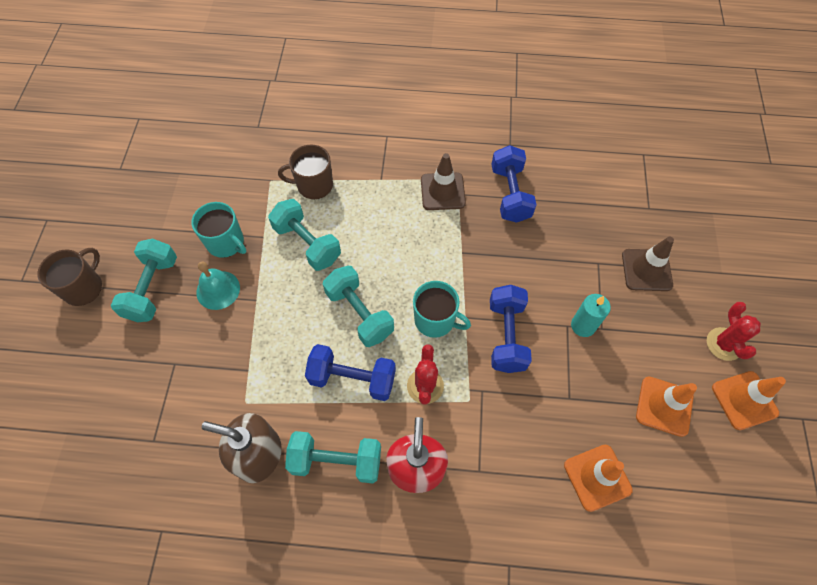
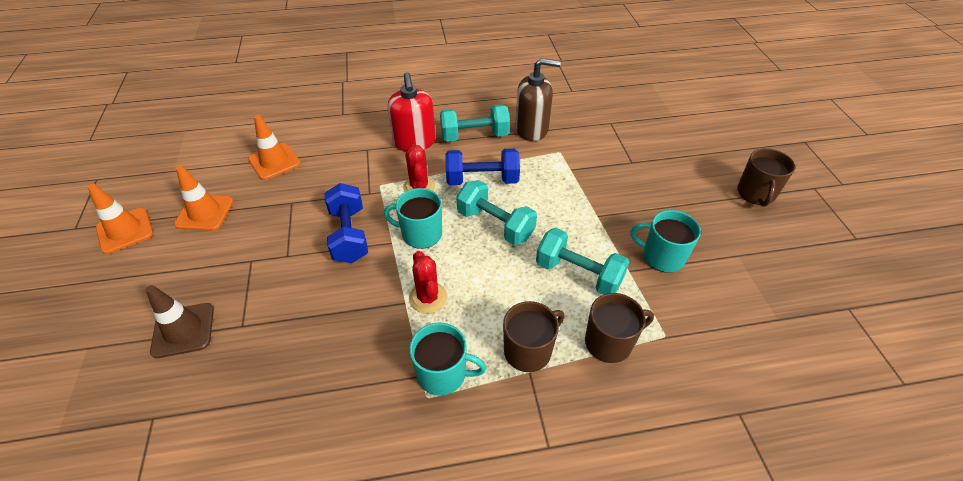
camera: 165 degrees right, 15 degrees down
(152, 289) = (696, 205): turquoise dumbbell -> none
(218, 290) = (637, 216): turquoise bell -> none
(375, 193) = (528, 350): none -> brown mug
(442, 191) = (443, 374): brown traffic cone -> turquoise mug
(510, 194) = (351, 392): blue dumbbell -> none
(583, 326) = (270, 259): turquoise candle -> none
(724, 344) = (122, 272): red cactus -> red cactus (428, 298)

